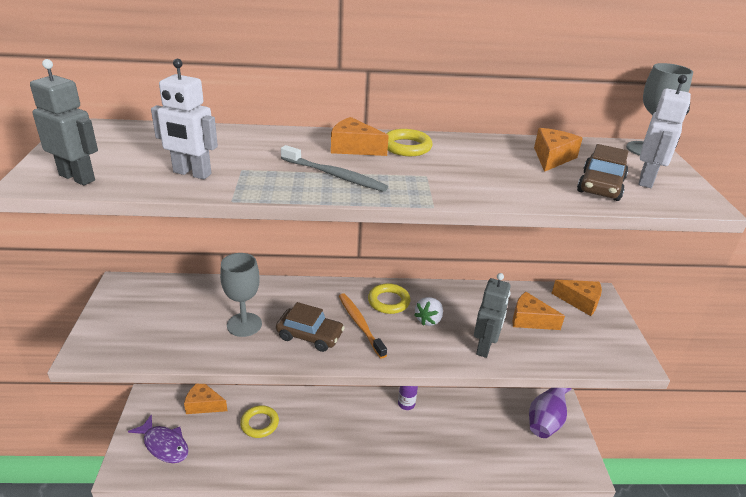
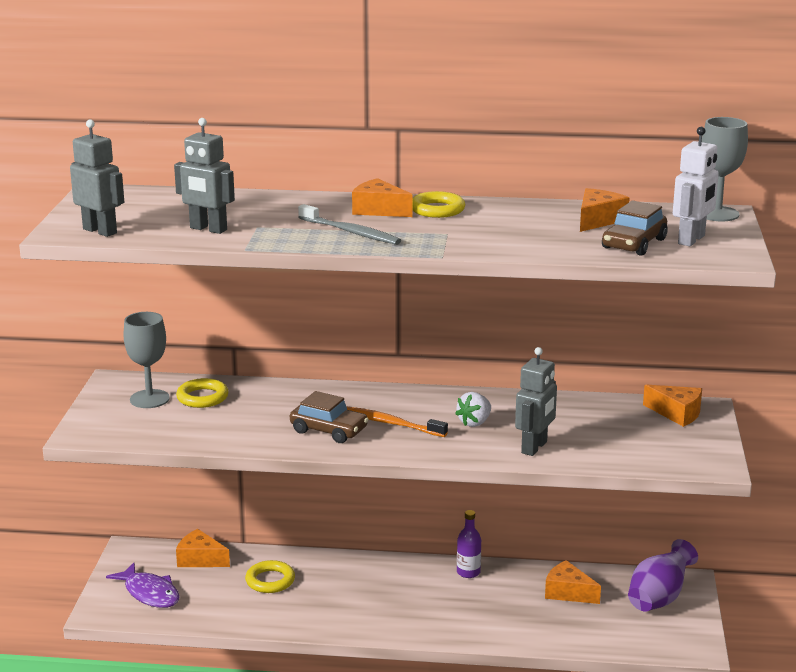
camera: 10 degrees right, 10 degrees down
(192, 173) = (208, 229): white robot -> grey robot
(244, 324) = (254, 419): grey goblet -> grey goblet (149, 399)
(360, 324) = (390, 423): orange toothbrush -> orange toothbrush turned 45 degrees counterclockwise
(388, 301) = (430, 405): yellow ring -> yellow ring (202, 397)
(530, 320) = (602, 427): orange cheese -> orange cheese (568, 592)

